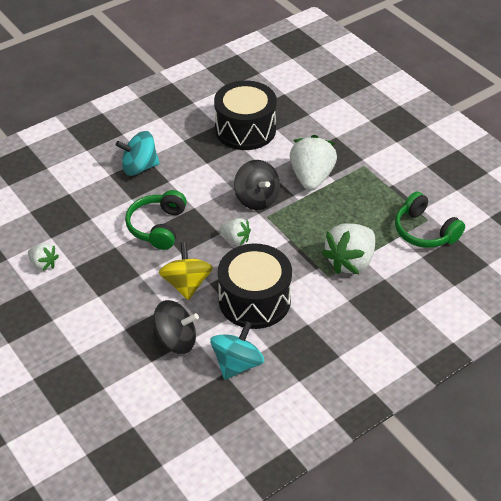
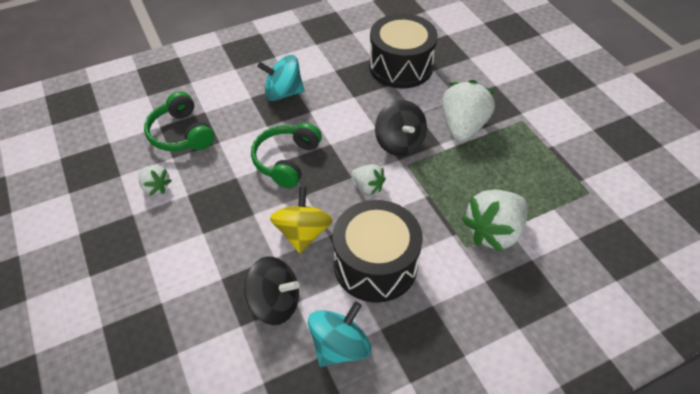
camera: 10 degrees right, 5 degrees up
(424, 231) = (584, 206): green headphones -> green headphones (181, 134)

